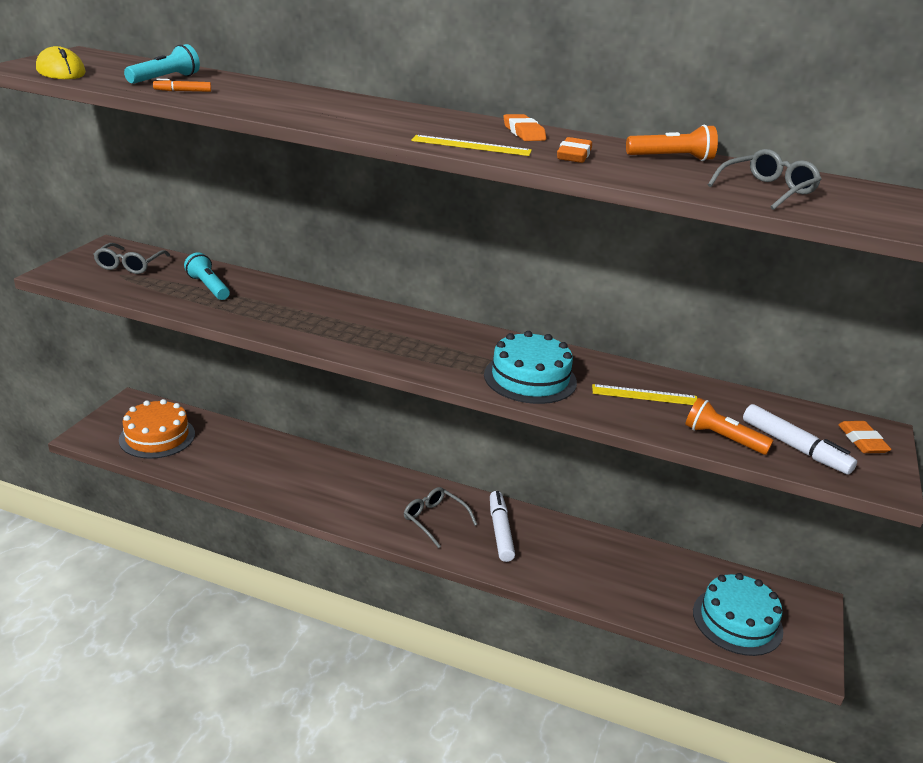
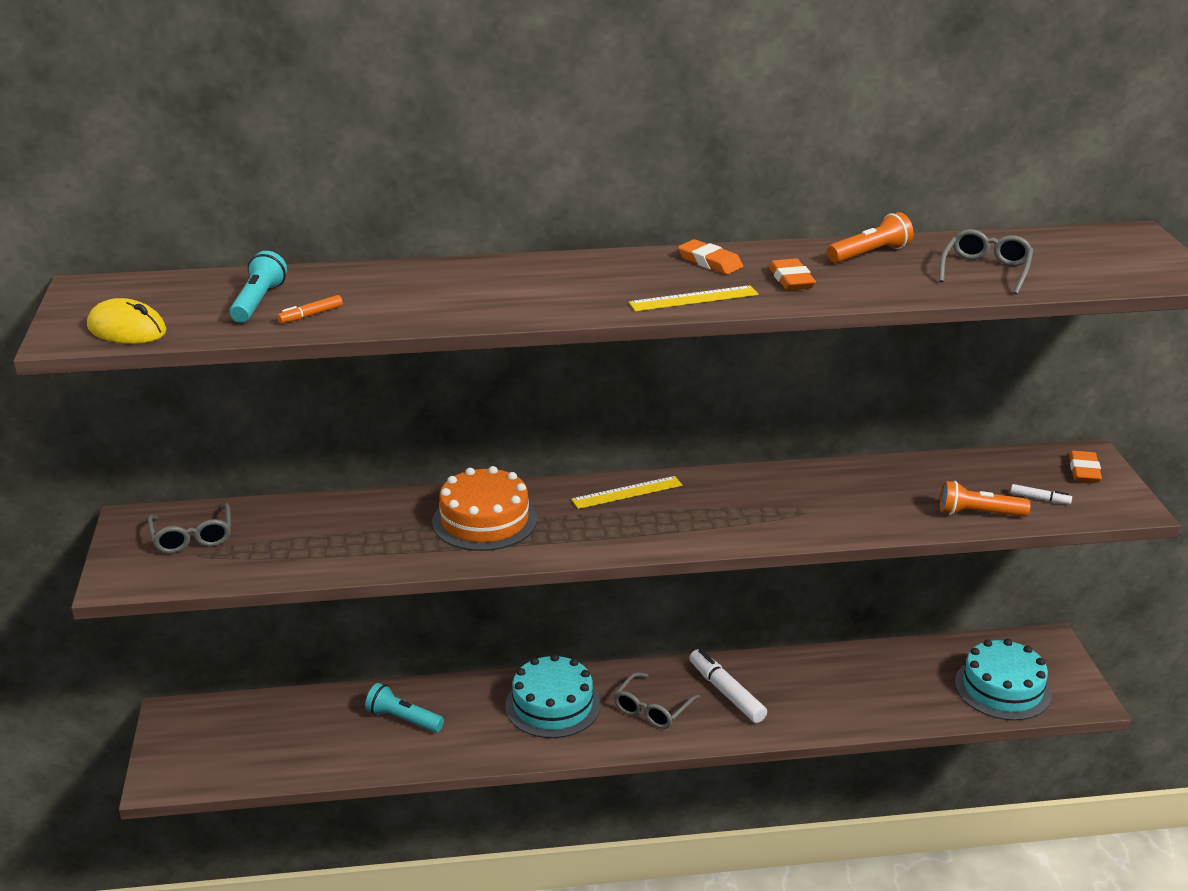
camera: 25 degrees left, 0 degrees up
(157, 437) = (251, 744): orange cake -> orange cake (484, 520)
(208, 287) = (321, 531): turquoise flashlight -> turquoise flashlight (403, 719)
(435, 520) = (652, 709): grey glasses -> grey glasses turned 75 degrees counterclockwise
(530, 378) = (763, 515): turquoise cake -> turquoise cake (553, 705)
(644, 395) = (877, 493): yellow ruler -> yellow ruler (627, 492)
(794, 447) = (1040, 499): white marker -> white marker, size x0.50
(862, 441) = (1084, 470): orange eraser -> orange eraser turned 45 degrees clockwise

